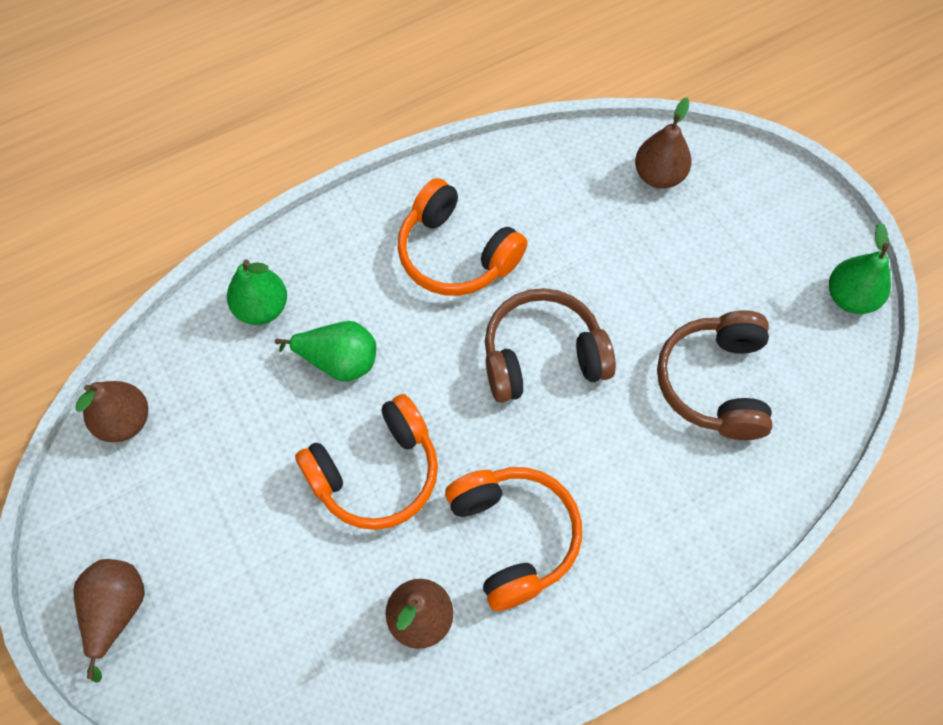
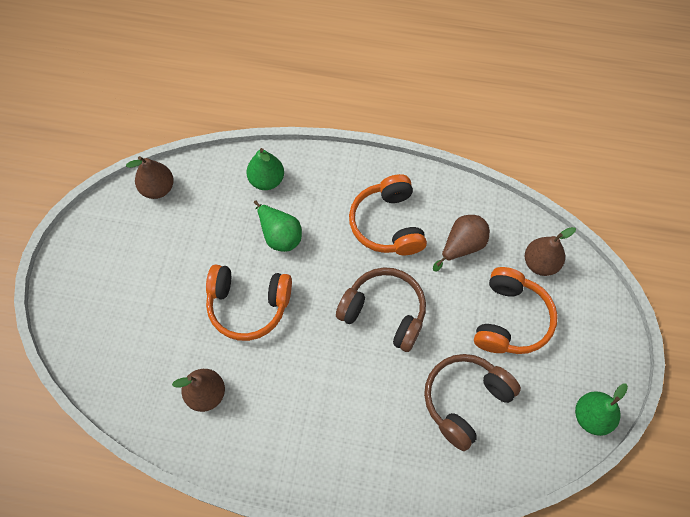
camera: 40 degrees right, 0 degrees up
(116, 611) = (80, 276): brown pear -> brown pear (462, 246)
(513, 537) = (285, 392): orange headphones -> orange headphones (510, 319)

